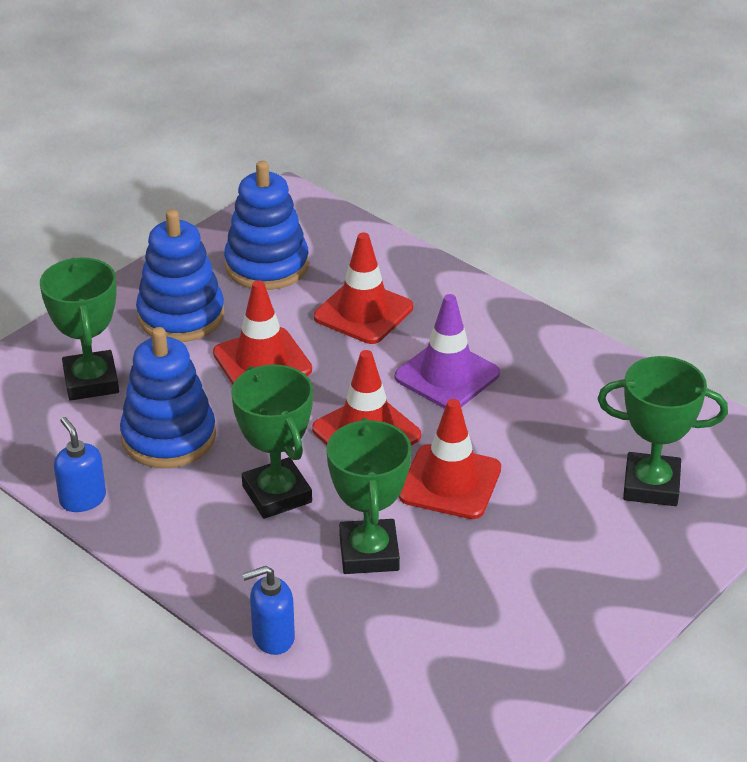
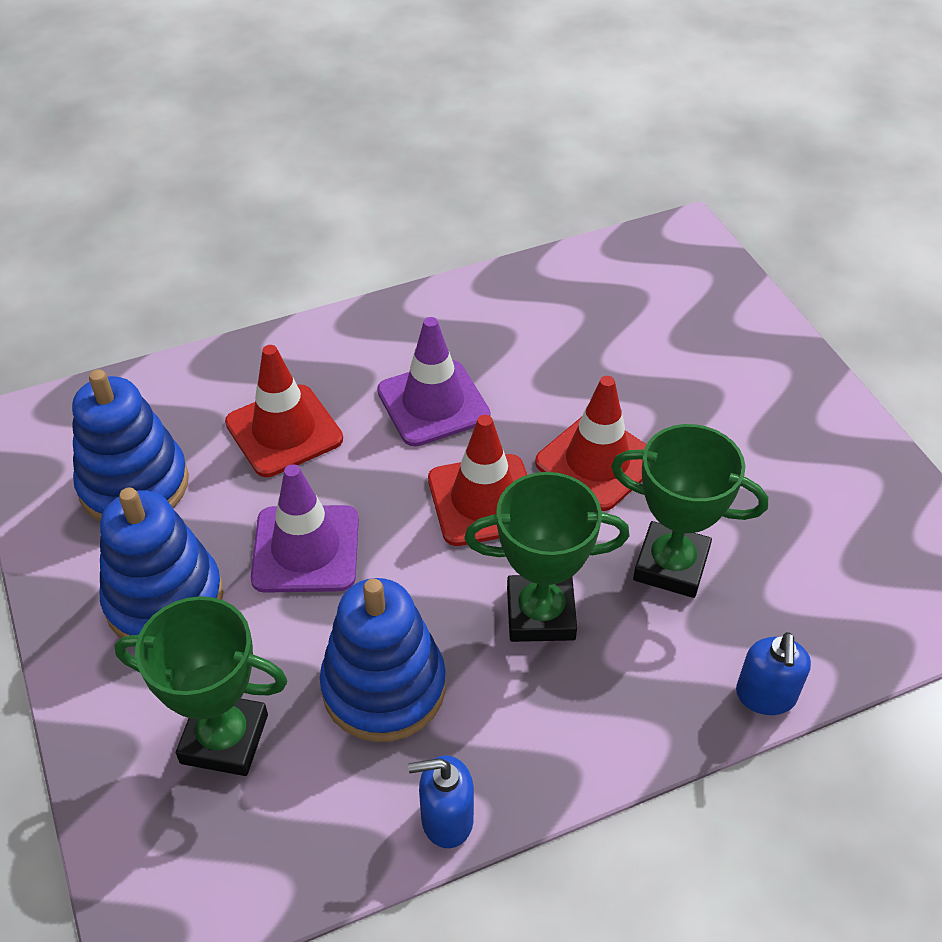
camera: 65 degrees left, 10 degrees up
(262, 361) = (306, 549): red traffic cone -> purple traffic cone
(651, 485) = (673, 325): green trophy -> none

